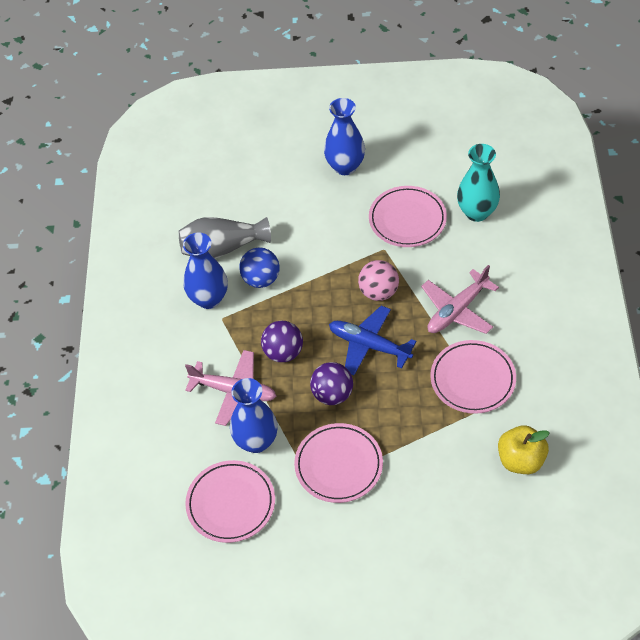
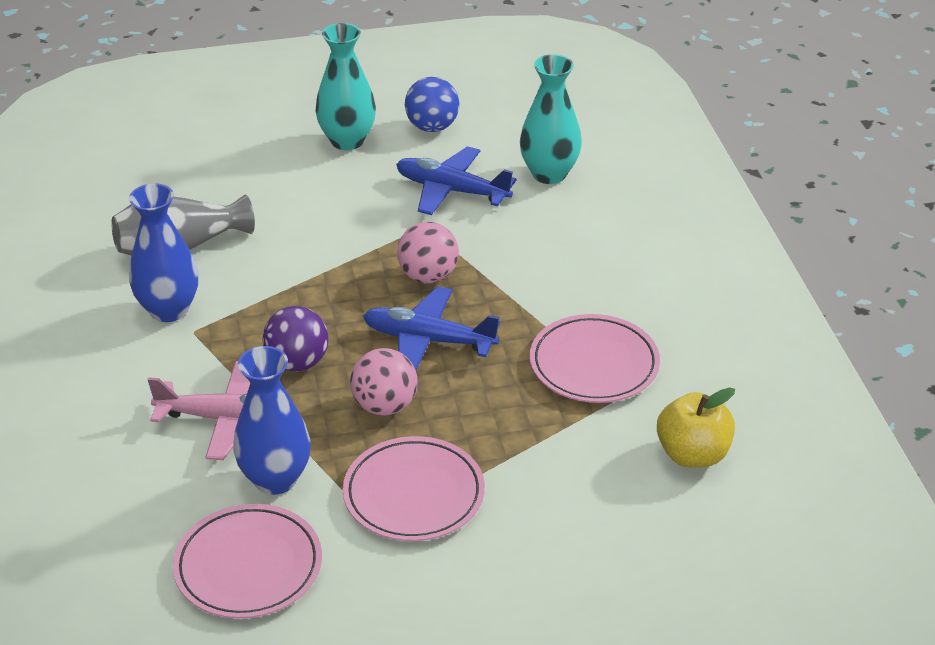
camera: 15 degrees left, 15 degrees down
(261, 279) = (246, 279): blue ball -> blue ball (432, 127)
(332, 394) = (385, 406): purple ball -> pink ball
(345, 166) = (347, 140): blue vase -> turquoise vase
(407, 219) = (451, 190): pink plate -> blue plane
(457, 310) = (549, 286): pink plane -> none

